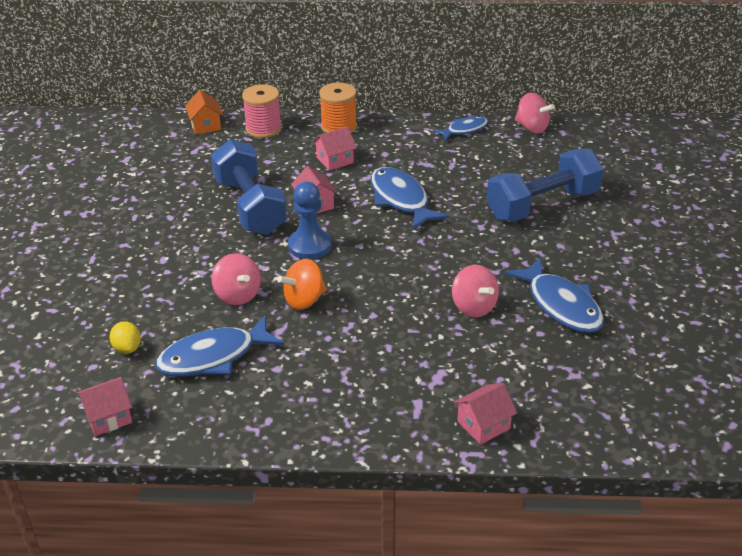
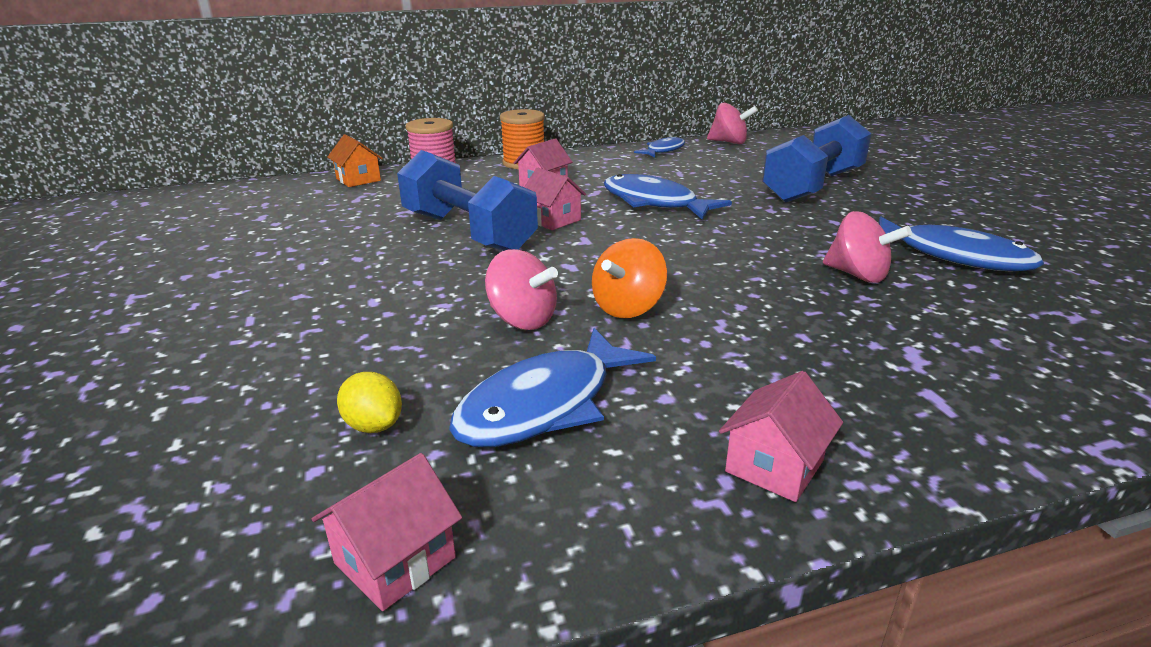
camera: 20 degrees left, 10 degrees down
(309, 246) = (582, 255): blue pawn -> none
(483, 425) = (1060, 400): pink house -> pink house (774, 466)

